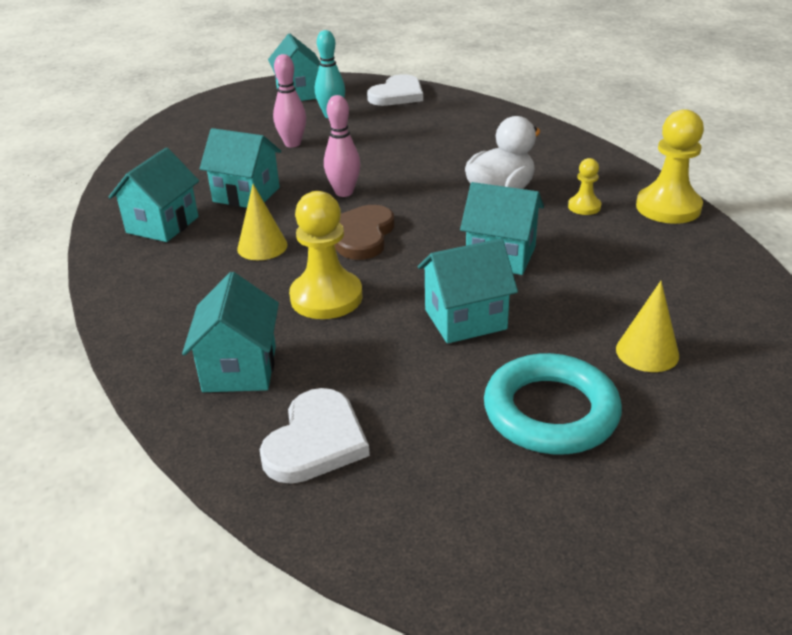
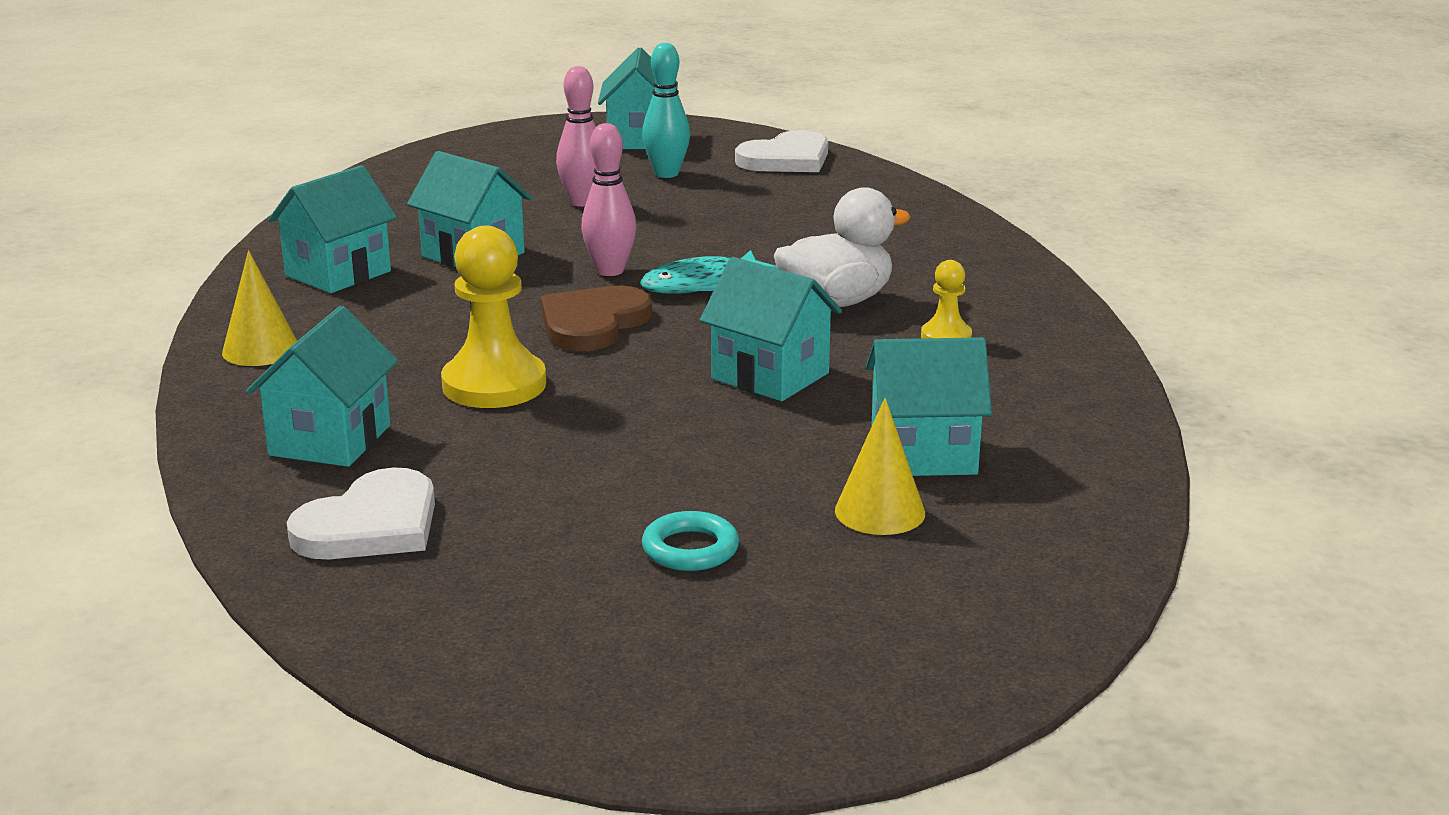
camera: 15 degrees right, 10 degrees down
(262, 246) = (451, 317): yellow cone -> yellow cone (261, 350)
(408, 193) = (701, 284): none -> turquoise fish
(465, 319) = (660, 437): turquoise house -> turquoise house (923, 454)
(550, 412) = (690, 549): turquoise ring -> turquoise ring, size x0.51
(668, 207) = (1074, 356): yellow pawn -> none

